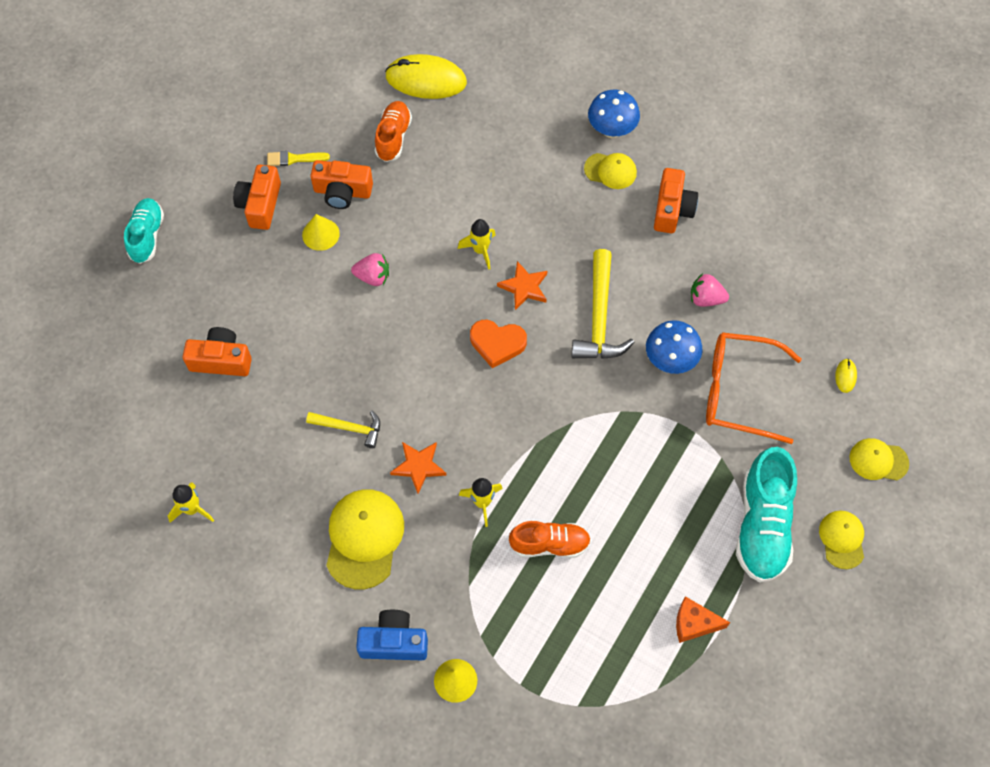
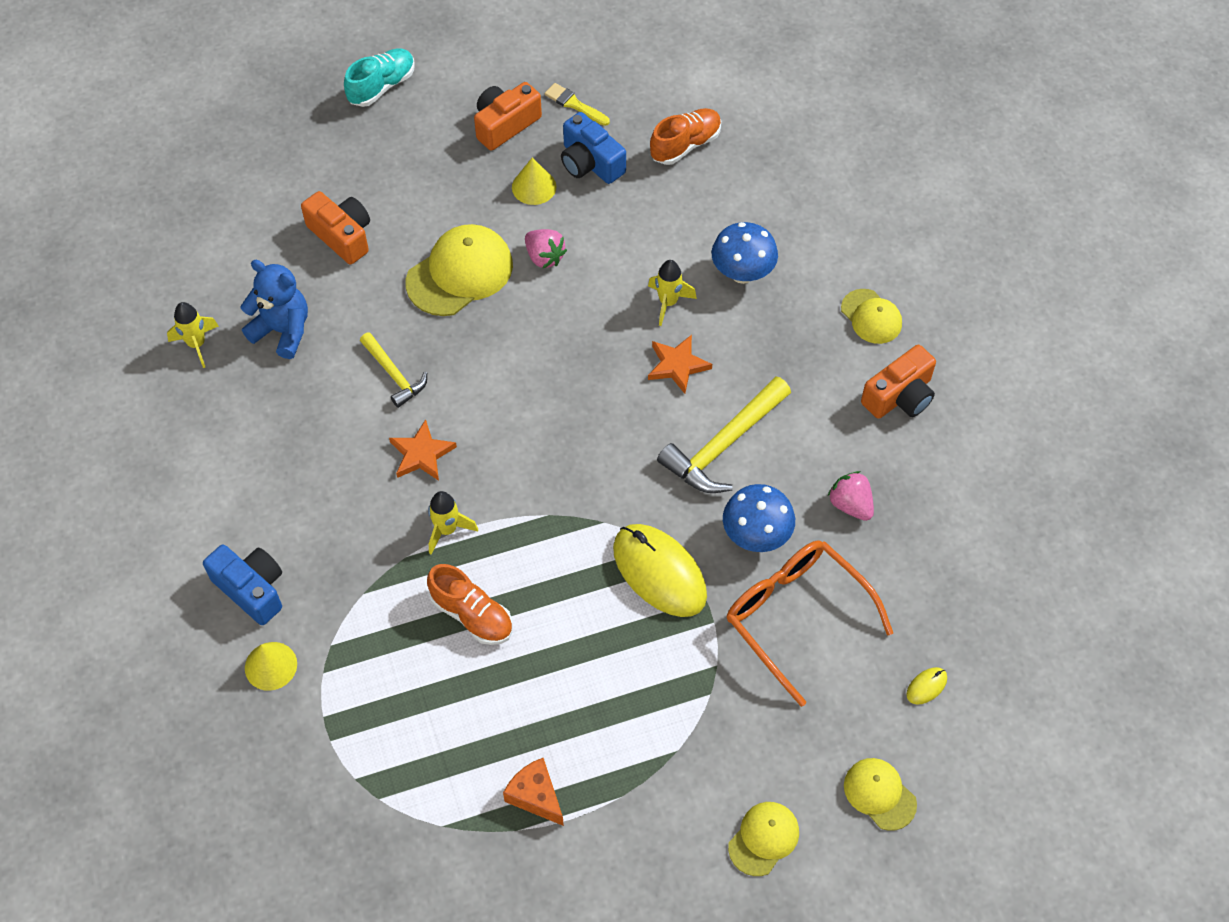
camera: 40 degrees right, 5 degrees down
(244, 455) = (282, 330): none -> blue teddy bear
(342, 192) = (590, 163): orange camera -> blue camera
(364, 538) = (313, 480): yellow cap -> yellow cap (460, 273)
(426, 80) = (768, 113): yellow mouse -> yellow mouse (659, 572)
(497, 344) = (601, 398): orange heart -> none
(611, 130) = (911, 279): blue mushroom -> blue mushroom (742, 273)
(762, 525) = (695, 760): turquoise shoe -> none

